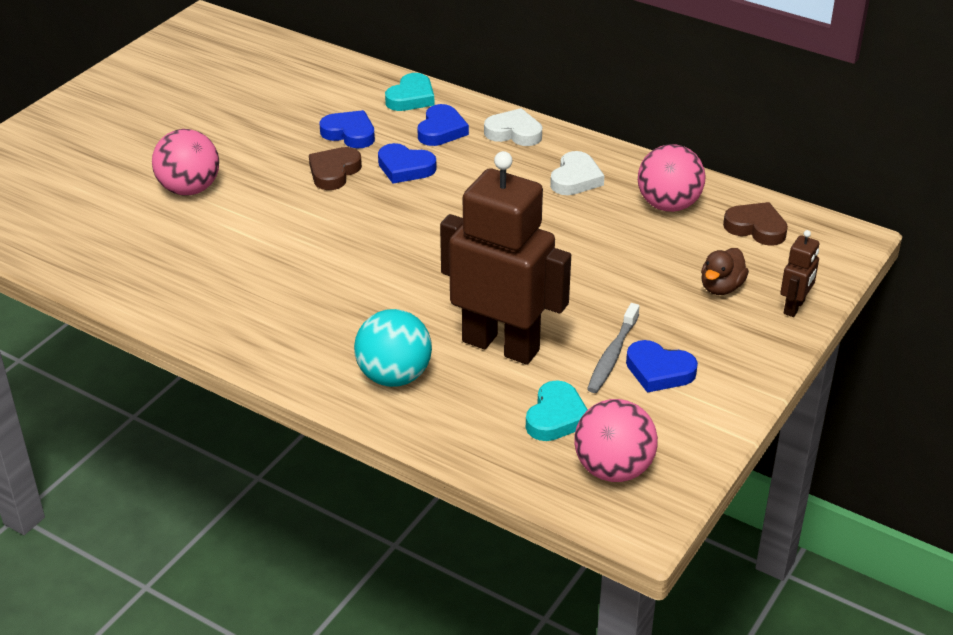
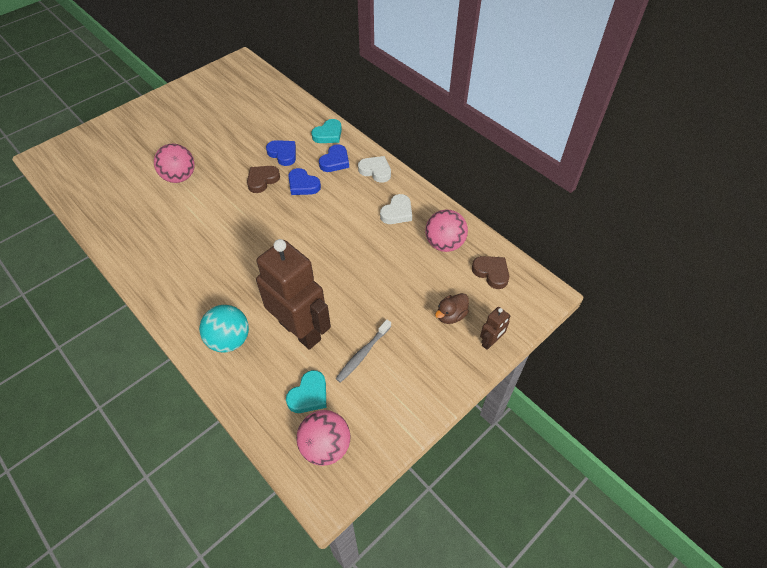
camera: 15 degrees right, 15 degrees up
(659, 371) = (386, 373): blue heart -> none

